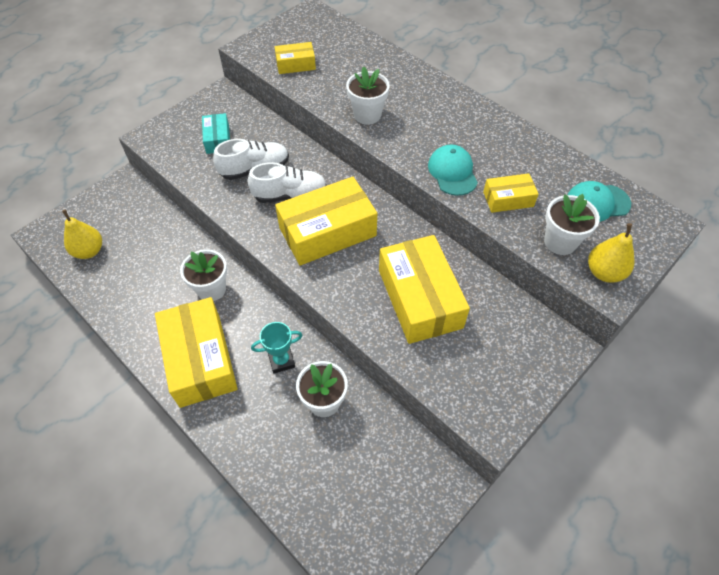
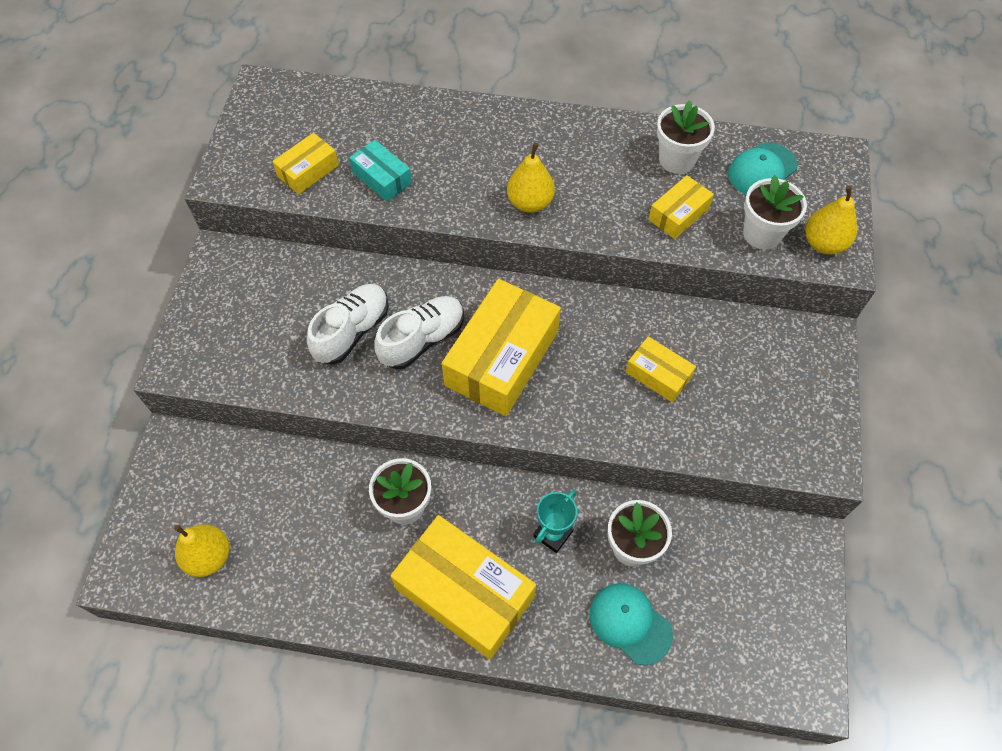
camera: 35 degrees left, 5 degrees up
(218, 139) = (270, 319): turquoise box -> turquoise box (382, 178)
(367, 115) = (451, 193): white flower pot -> white flower pot (677, 159)
(412, 143) = (530, 203): none -> yellow pear
(420, 298) = (658, 375): yellow box -> yellow box, size x0.50
(452, 172) = (600, 214): turquoise cap -> turquoise cap (630, 623)

